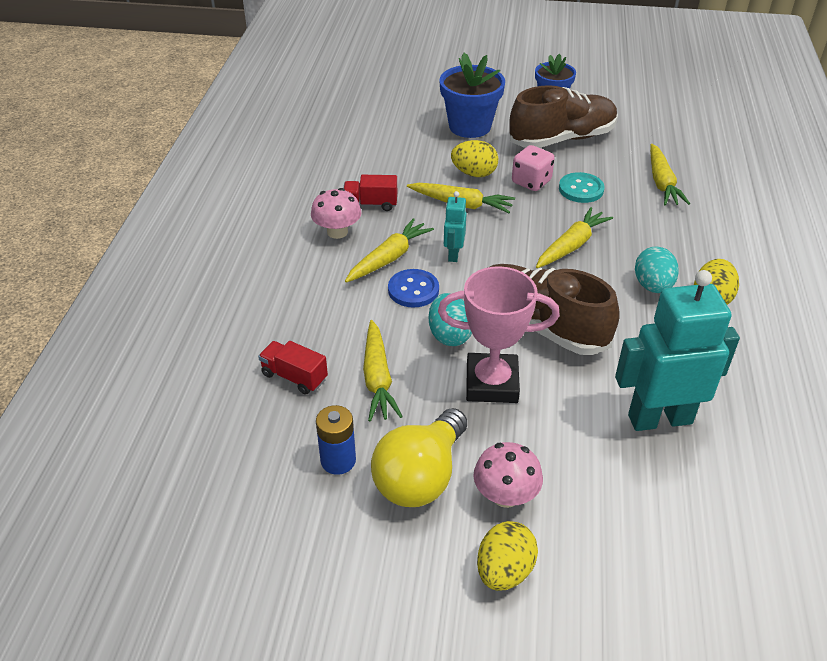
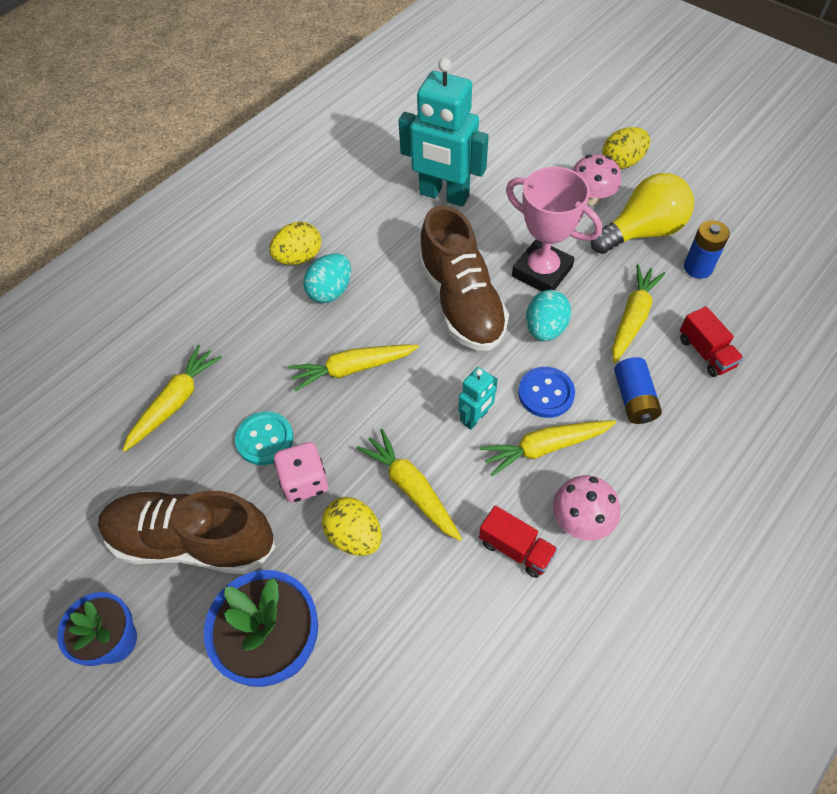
camera: 145 degrees left, 15 degrees up
(340, 315) = (634, 399): none -> blue battery

